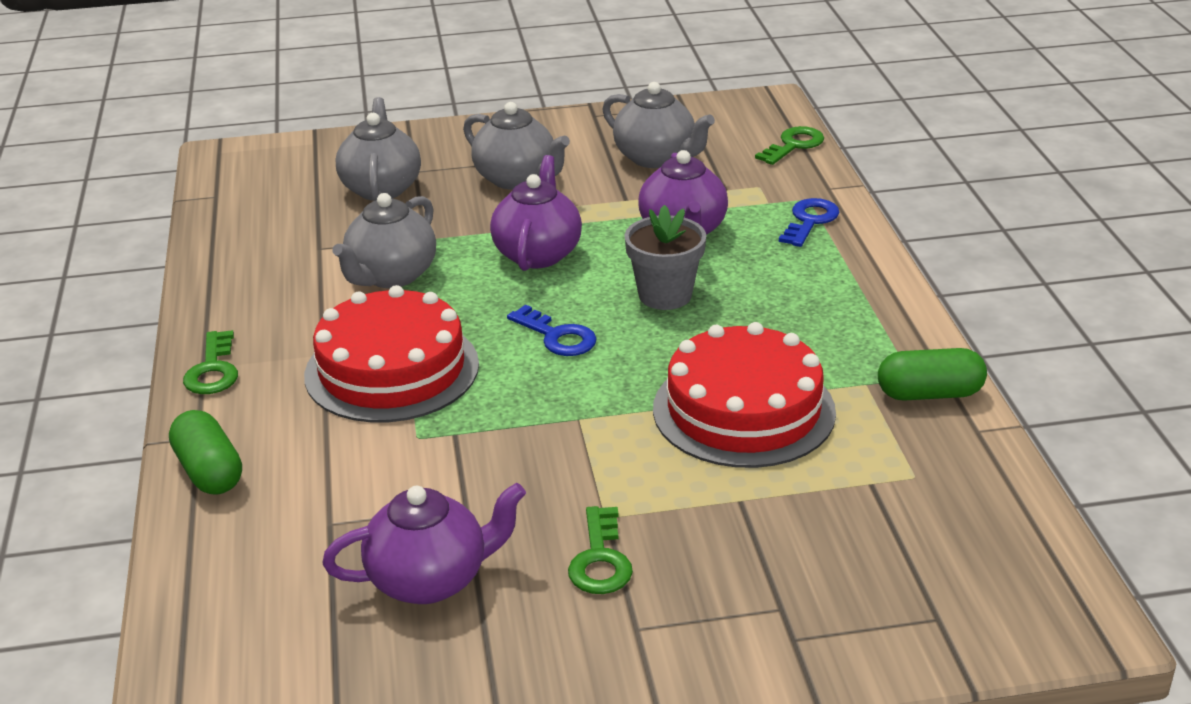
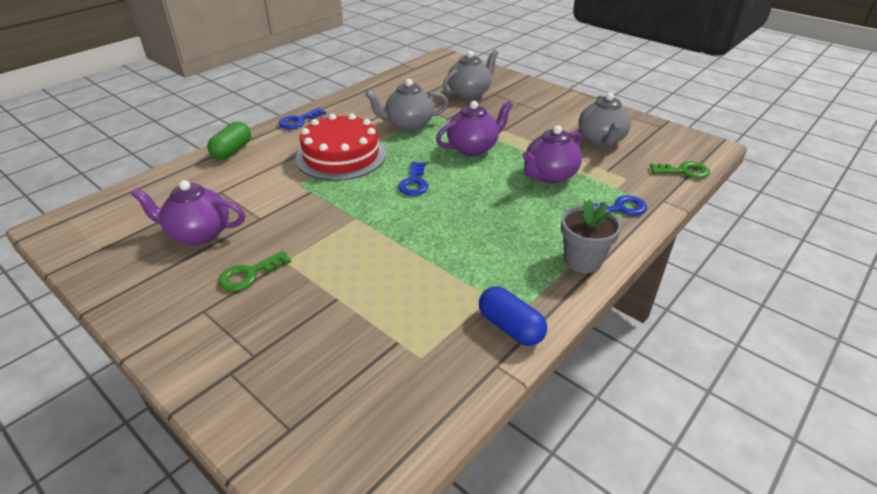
camera: 50 degrees right, 5 degrees up
(213, 370) = (299, 121): green key -> blue key
(430, 580) = (199, 233): purple teapot -> purple teapot turned 150 degrees clockwise
(516, 179) = (524, 116): grey teapot -> none
(665, 295) = (487, 195): grey flower pot -> grey flower pot (582, 260)
(743, 410) = (416, 264): red cake -> none
(929, 394) = (510, 327): green capsule -> blue capsule

